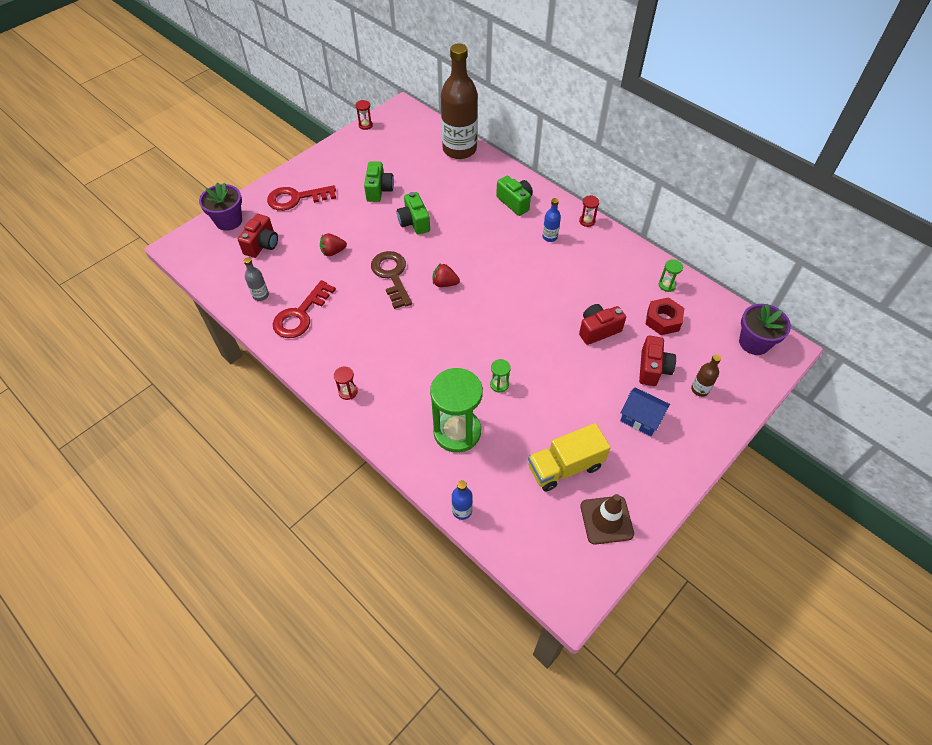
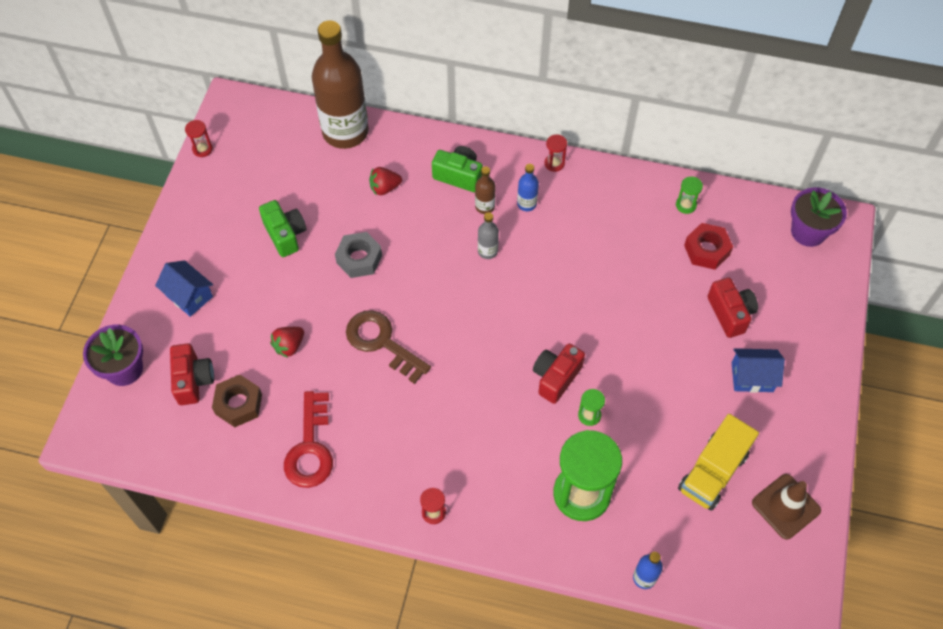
camera: 30 degrees left, 5 degrees up
(260, 295) = (242, 448): grey bottle -> grey bottle (487, 251)
(277, 270) = (238, 404): none -> brown nut
(296, 198) = (189, 296): red key -> blue house
(414, 222) = (359, 259): green camera -> grey nut
(445, 283) = (449, 322): red strawberry -> red strawberry (384, 188)
(598, 330) = (649, 296): red camera -> red camera (556, 377)
(699, 389) = (788, 314): brown bottle -> brown bottle (485, 206)

